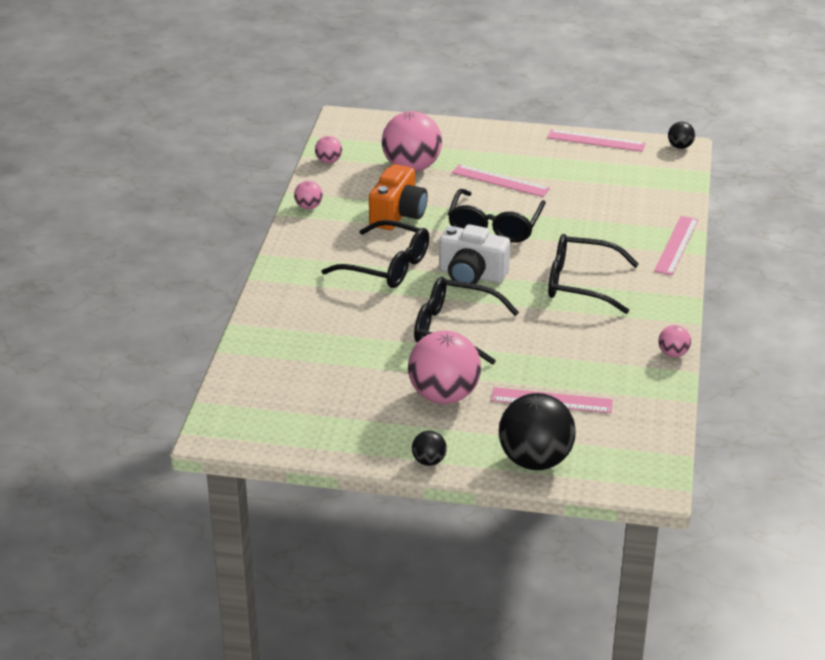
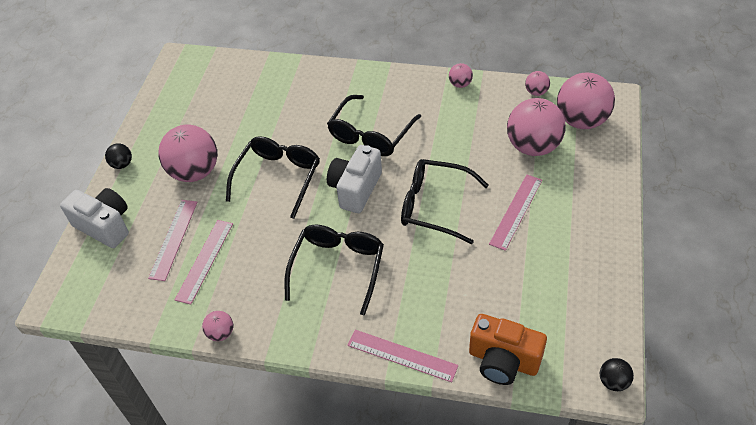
camera: 95 degrees right, 15 degrees up
(375, 139) = (581, 120): none -> pink ball
(398, 215) = (450, 139): orange camera -> orange camera (503, 361)
(535, 460) = (105, 226): black ball -> white camera
(596, 140) = (611, 297): pink ruler -> pink ruler (205, 261)

